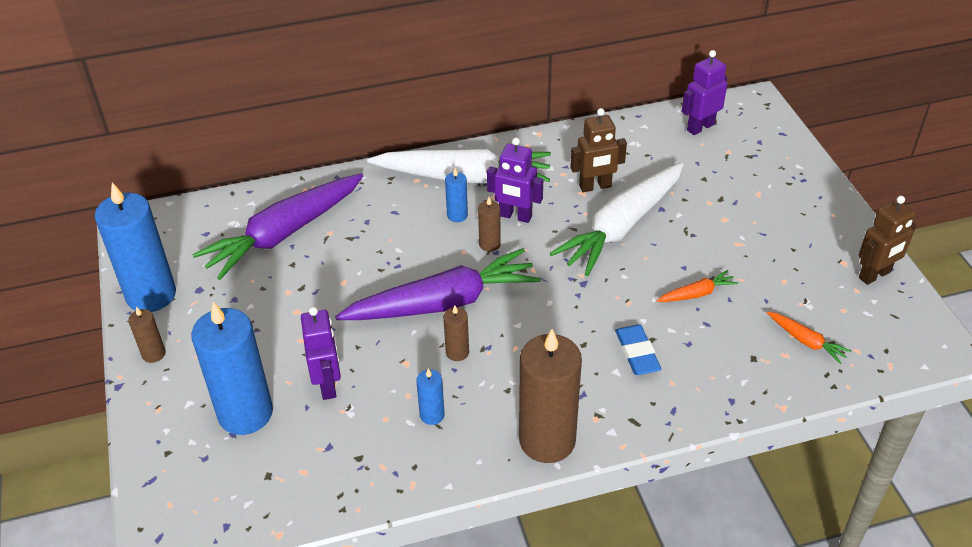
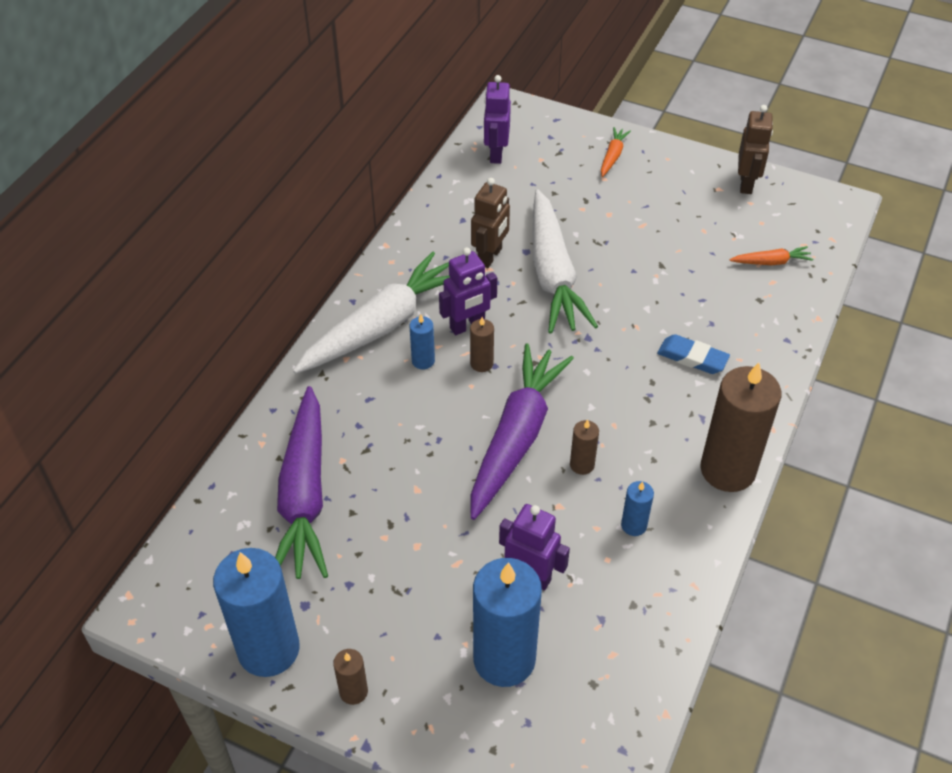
camera: 50 degrees left, 5 degrees up
(696, 294) = (667, 283): orange carrot -> orange carrot (612, 156)

